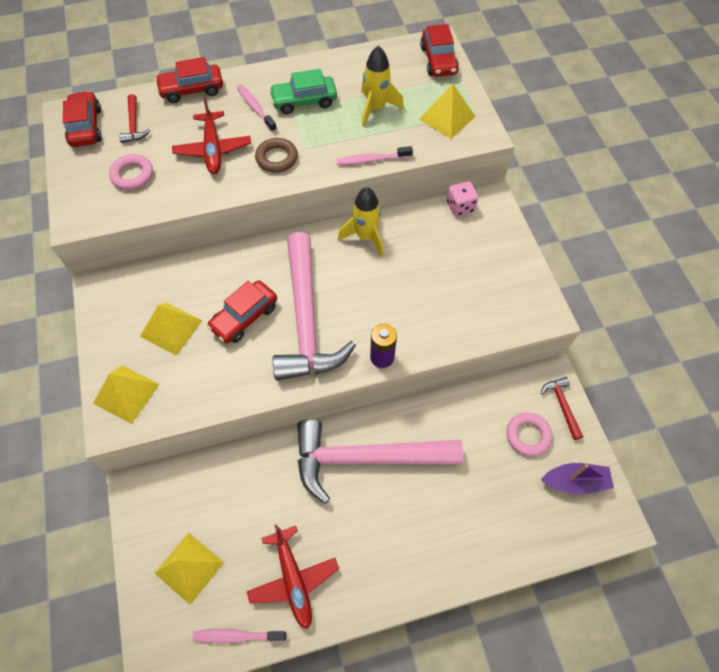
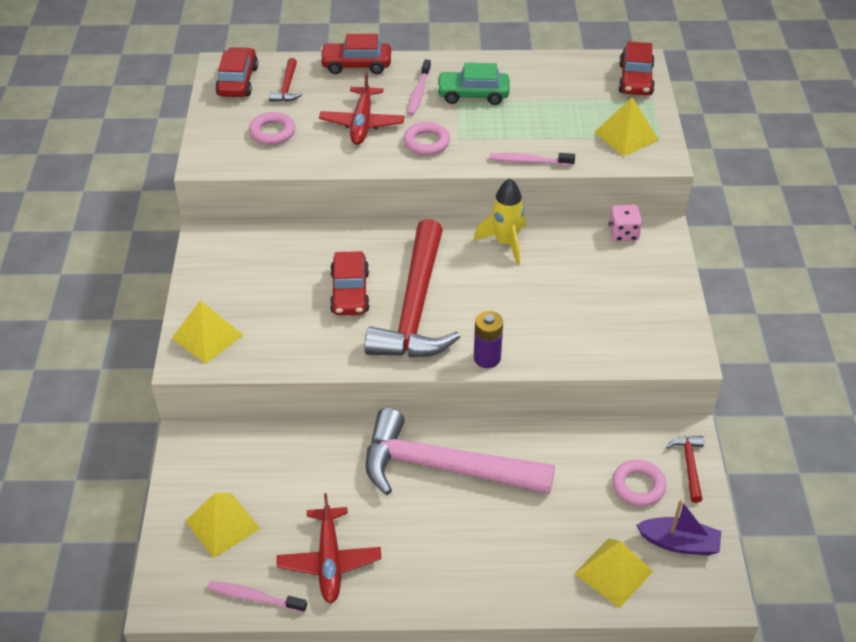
camera: 15 degrees right, 15 degrees down
(171, 328) = (270, 287): yellow pyramid -> yellow pyramid (613, 572)
(244, 317) = (350, 292): red car -> red car turned 60 degrees counterclockwise
(255, 108) = (418, 93): pink toothbrush -> pink toothbrush turned 150 degrees counterclockwise
(277, 158) = (426, 142): brown ring -> pink ring
(306, 320) = (415, 308): pink hammer -> red hammer
(376, 108) = (549, 114): yellow rocket -> none

